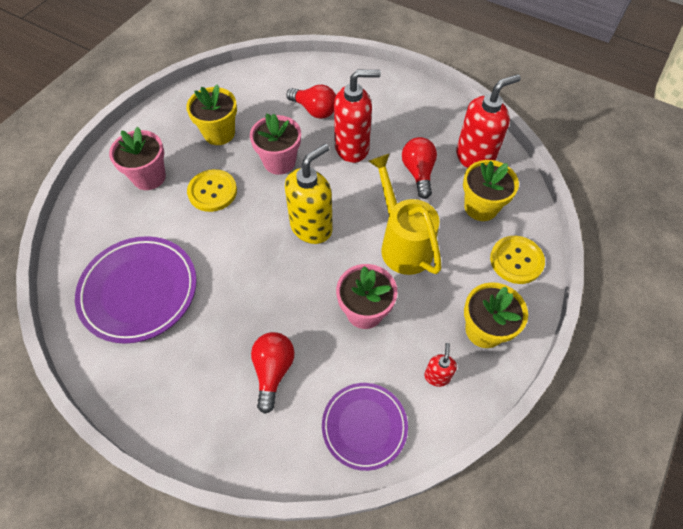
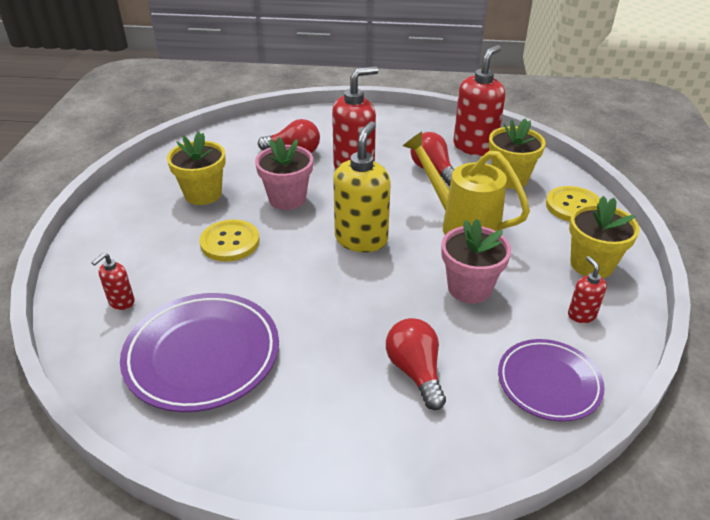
camera: 25 degrees left, 20 degrees down
(111, 220) = (121, 302): none -> red soap dispenser
(149, 177) = (144, 251): pink flower pot -> none

